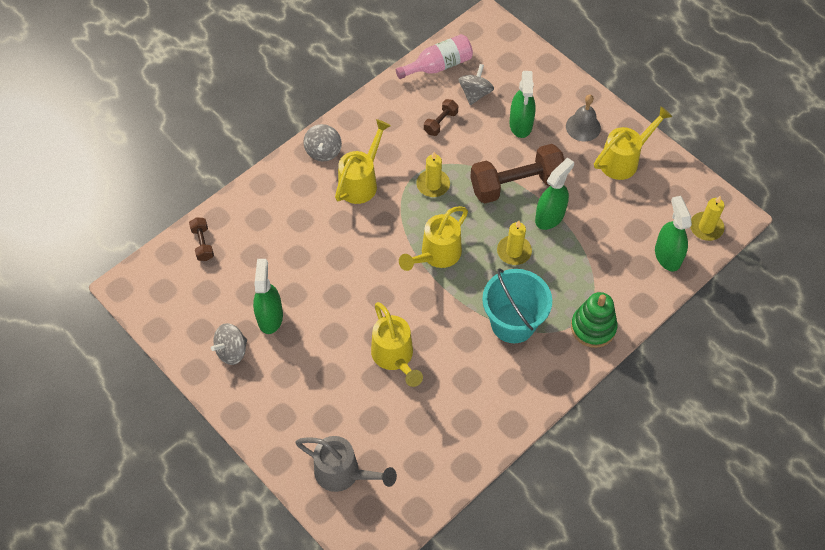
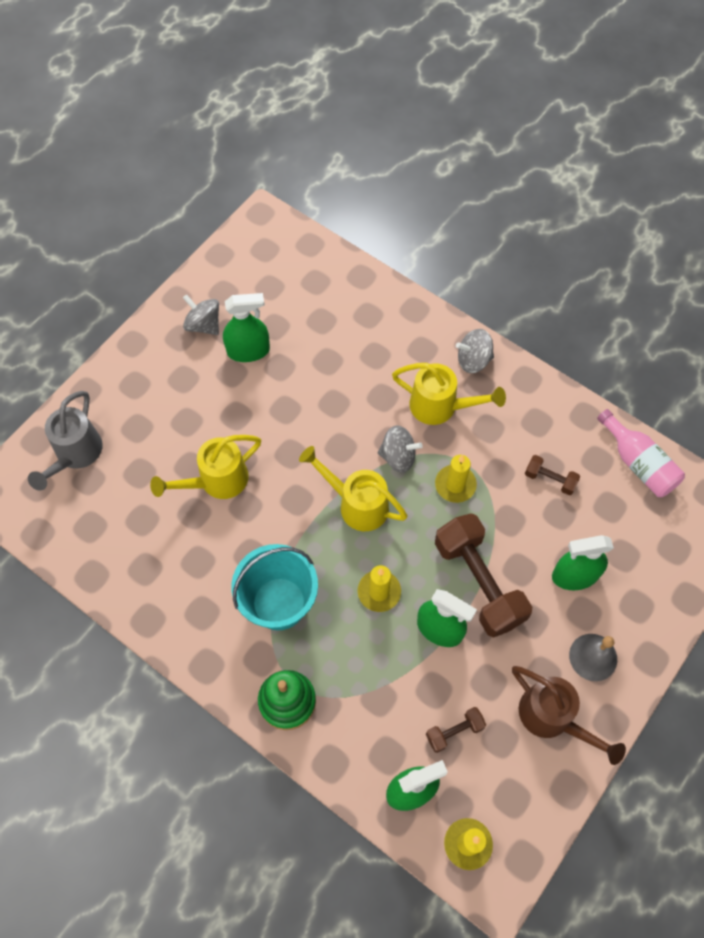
camera: 80 degrees right, 5 degrees up
(203, 244) = (326, 271): brown dumbbell -> brown dumbbell (454, 731)
(475, 93) = (607, 513): grey spinning top -> grey spinning top (398, 457)
(623, 160) = (552, 718): yellow watering can -> brown watering can

